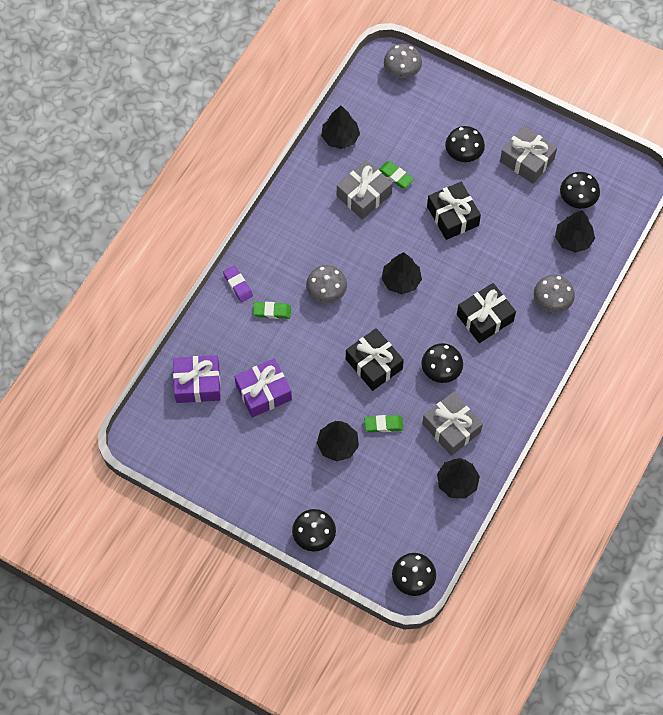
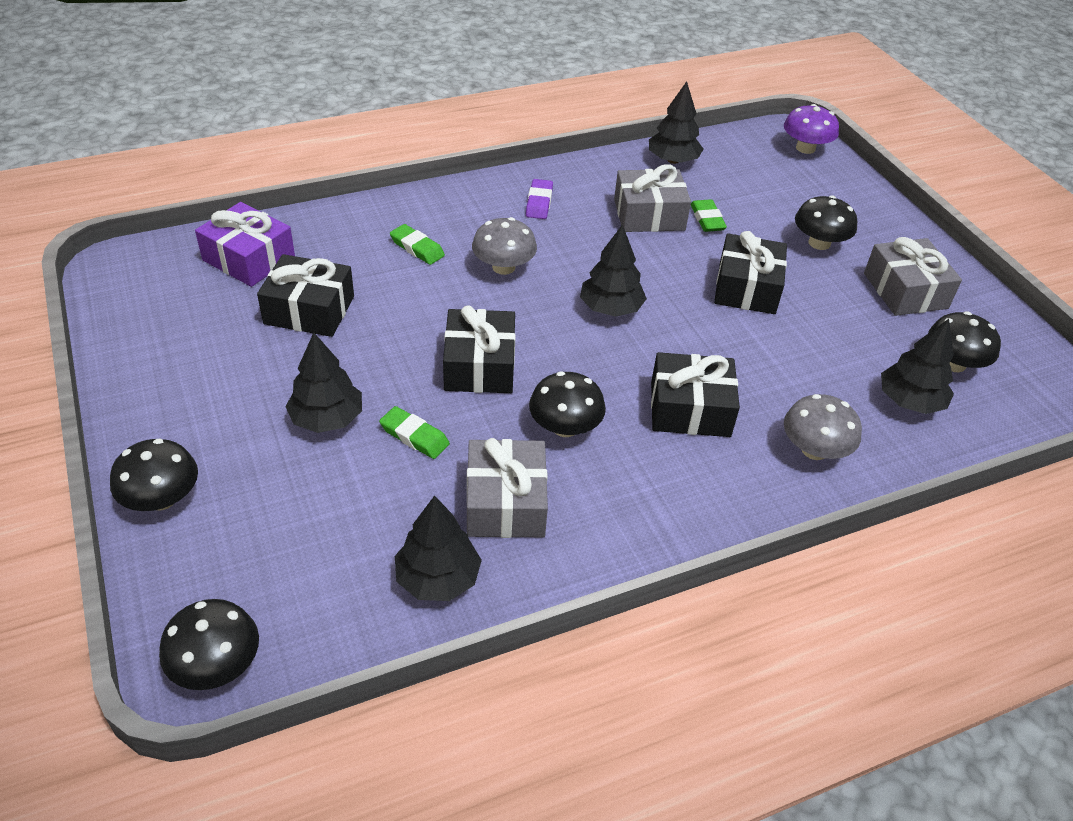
camera: 35 degrees right, 20 degrees down
(238, 285) = (408, 207): purple eraser -> purple eraser (539, 202)
(263, 392) = (309, 310): purple gift -> black gift
(402, 70) = (805, 148): grey mushroom -> purple mushroom

